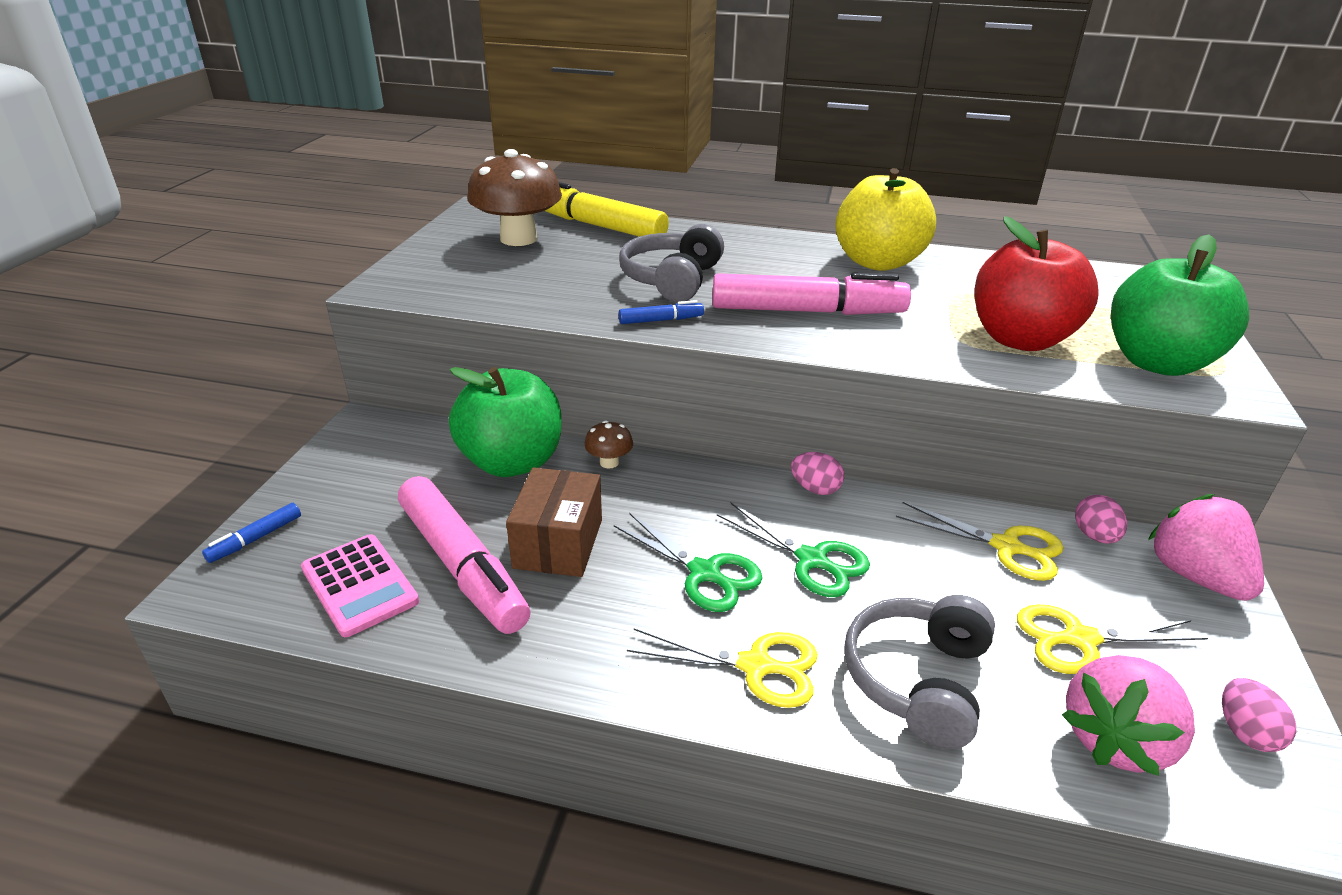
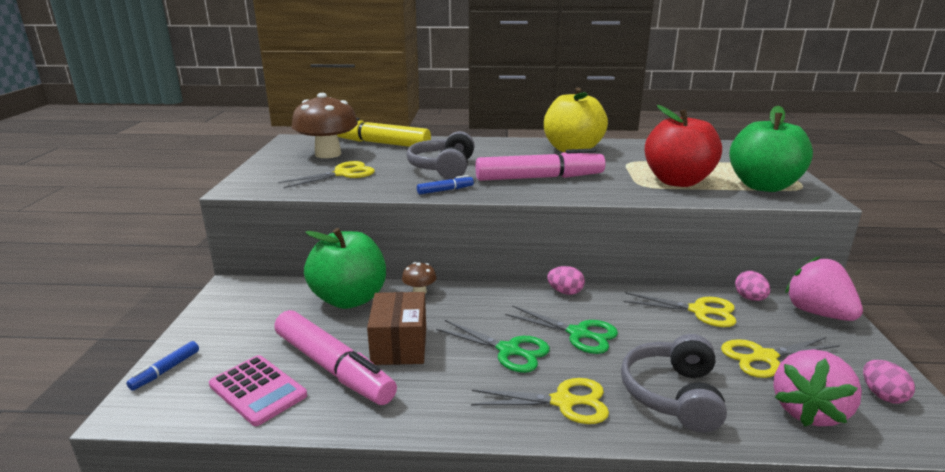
camera: 10 degrees left, 10 degrees down
(527, 276) = (343, 174): none -> yellow scissors

